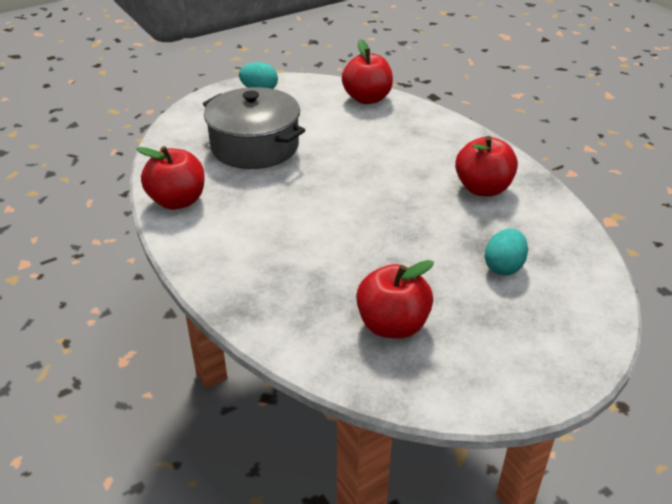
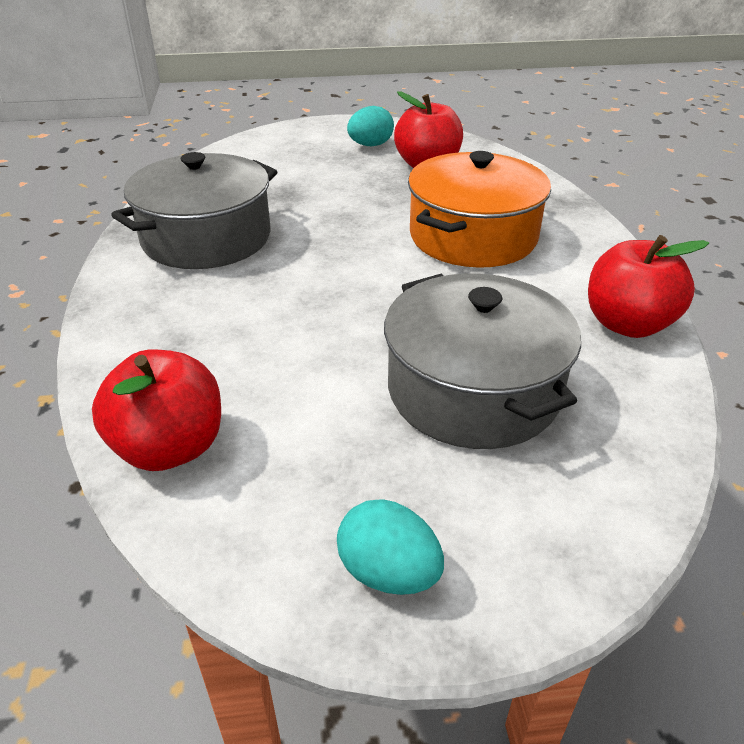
camera: 155 degrees left, 0 degrees up
(301, 243) = (473, 236): none -> orange pot
(483, 188) = (206, 238): red apple -> grey pot
(503, 267) = (287, 176): turquoise egg -> turquoise egg (370, 145)

